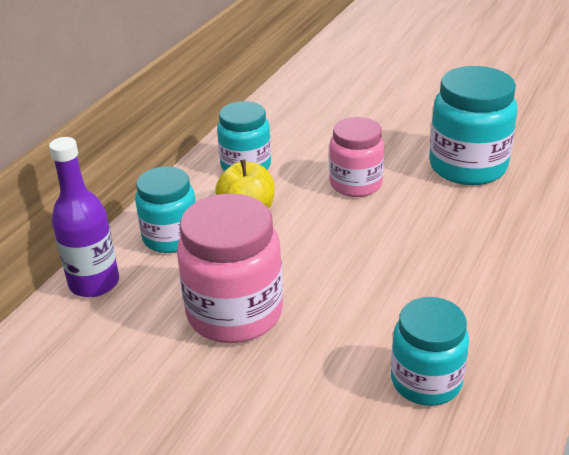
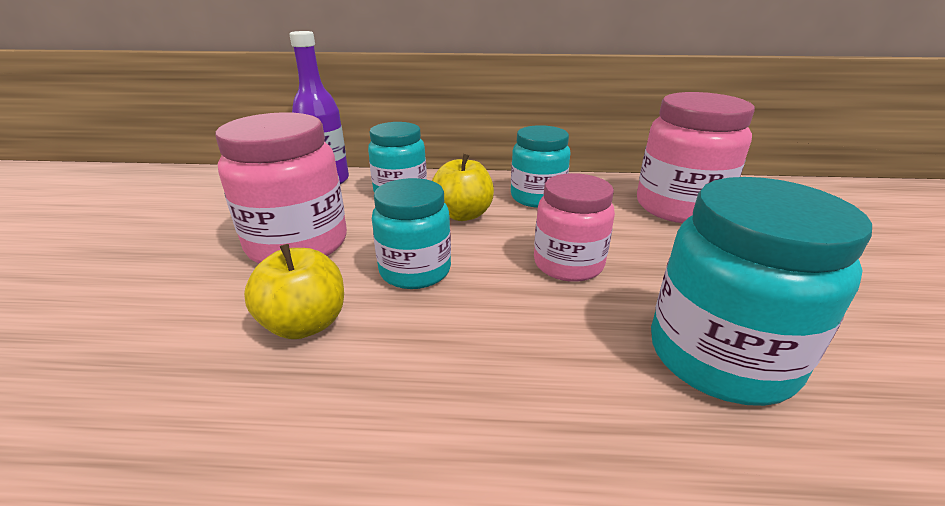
camera: 65 degrees right, 5 degrees down
(312, 112) = (679, 207): none -> pink jar
(361, 315) = (305, 324): none -> yellow apple
(426, 381) = (164, 414): turquoise jar -> turquoise jar (415, 271)

